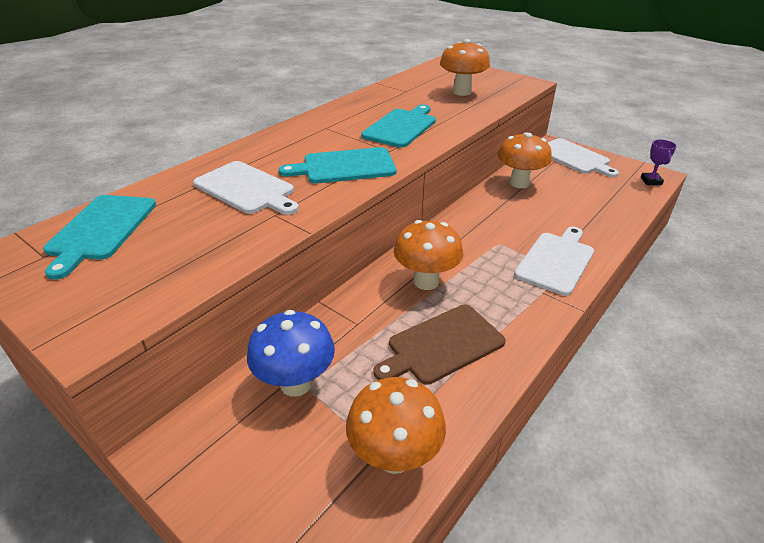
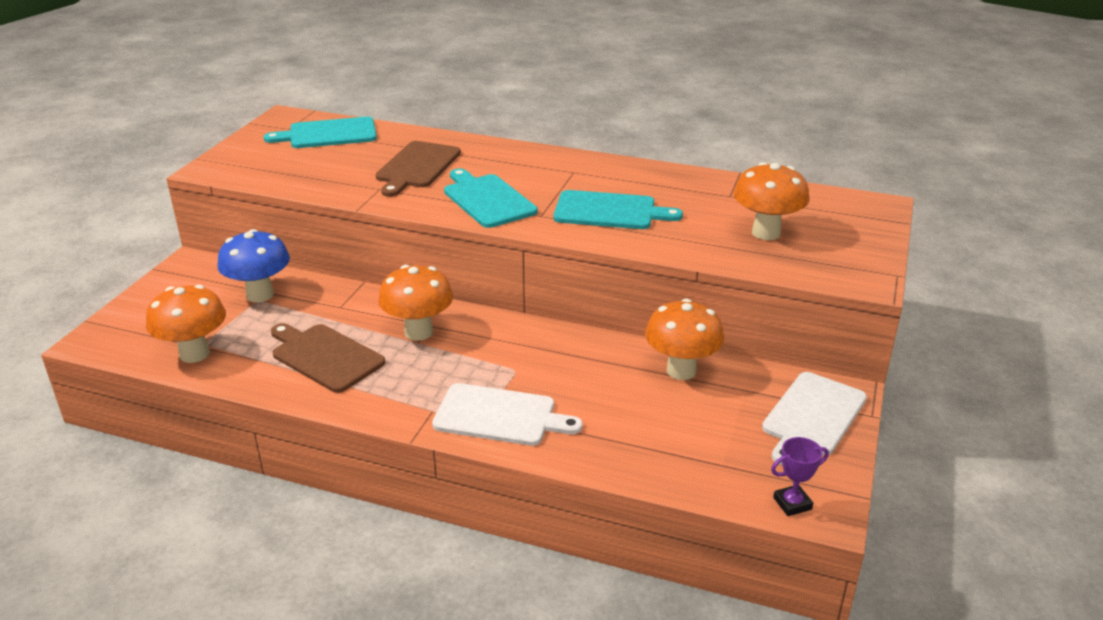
camera: 70 degrees right, 5 degrees down
(247, 189) = (417, 167): white cutting board -> brown cutting board

